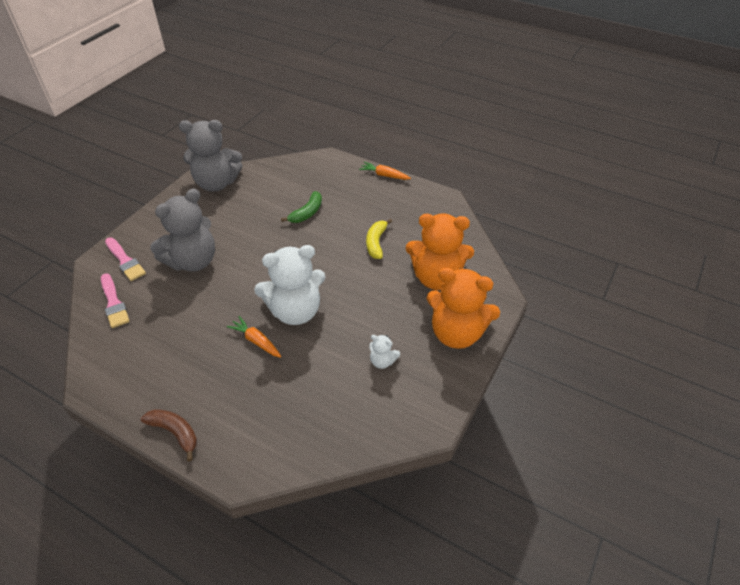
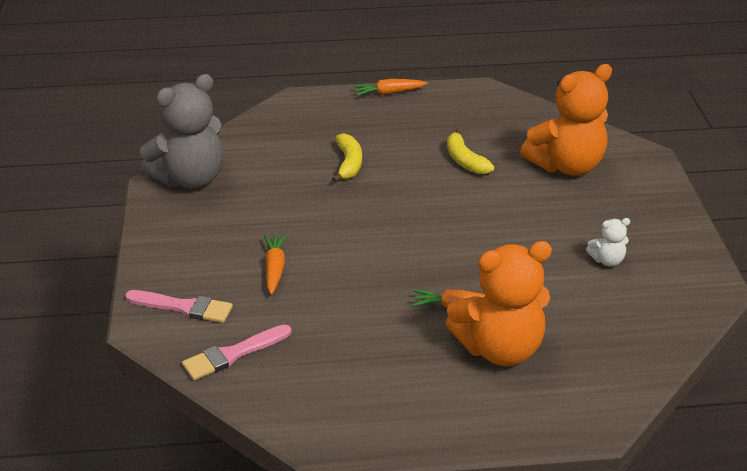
camera: 35 degrees left, 10 degrees down
(114, 303) = (233, 354): pink brush -> pink brush turned 120 degrees clockwise
(175, 432) = (482, 428): brown banana -> none
(193, 261) = (275, 268): grey teddy bear -> orange carrot
(295, 311) = (462, 260): white teddy bear -> none
(307, 213) = (349, 163): green banana -> yellow banana
(456, 333) = (645, 204): orange teddy bear -> orange teddy bear (499, 348)

